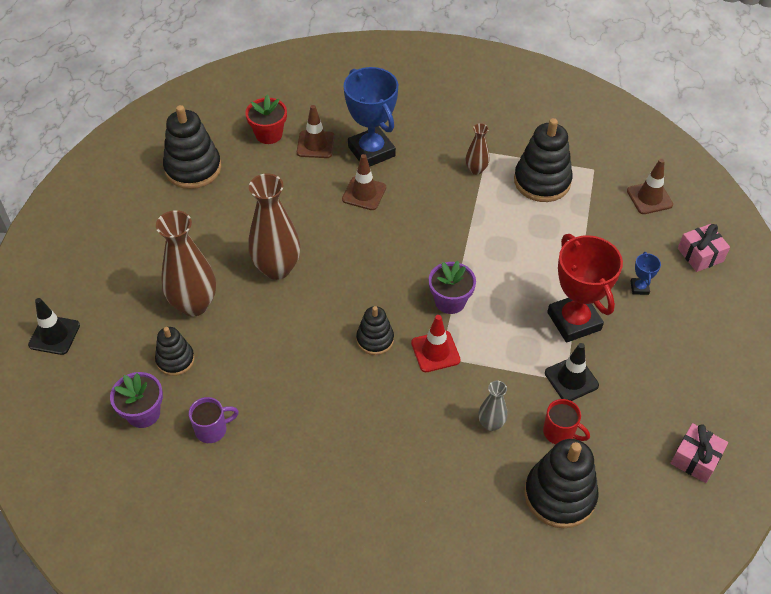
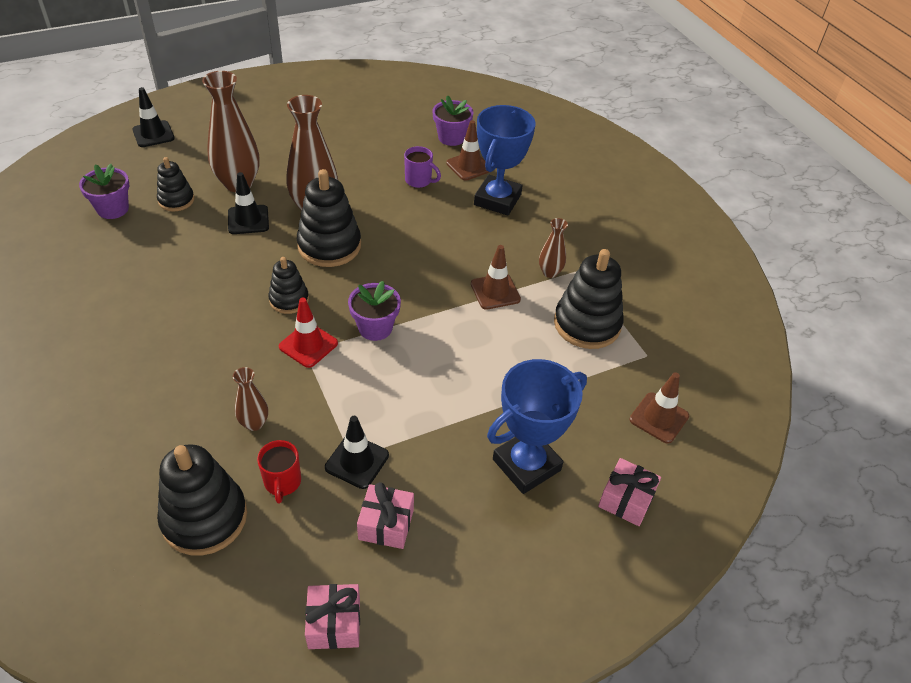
camera: 50 degrees right, 5 degrees down
(193, 168) = (373, 119): black stacking toy -> black stacking toy (329, 246)
(212, 429) = (122, 251): purple mug -> purple mug (419, 181)
(251, 320) = (248, 220): none -> black traffic cone
(269, 134) = (451, 138): red flower pot -> purple flower pot
(364, 193) = (445, 218): brown traffic cone -> brown traffic cone (495, 292)
(491, 424) = (254, 423): grey vase -> brown vase
(574, 321) = (432, 430): red trophy -> none
(636, 390) = (386, 524): none -> pink gift
(639, 288) = (526, 465): blue trophy -> blue trophy, size x2.37

